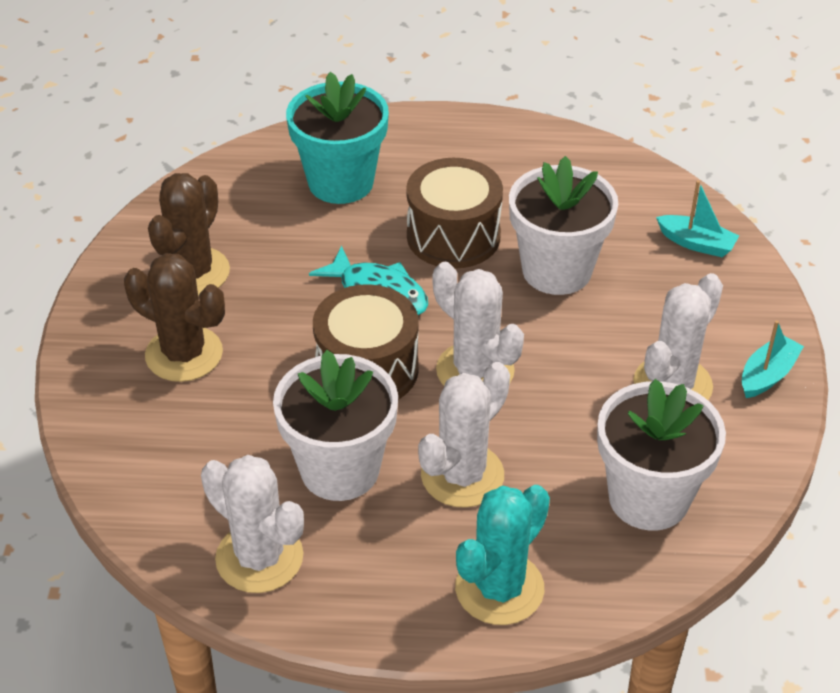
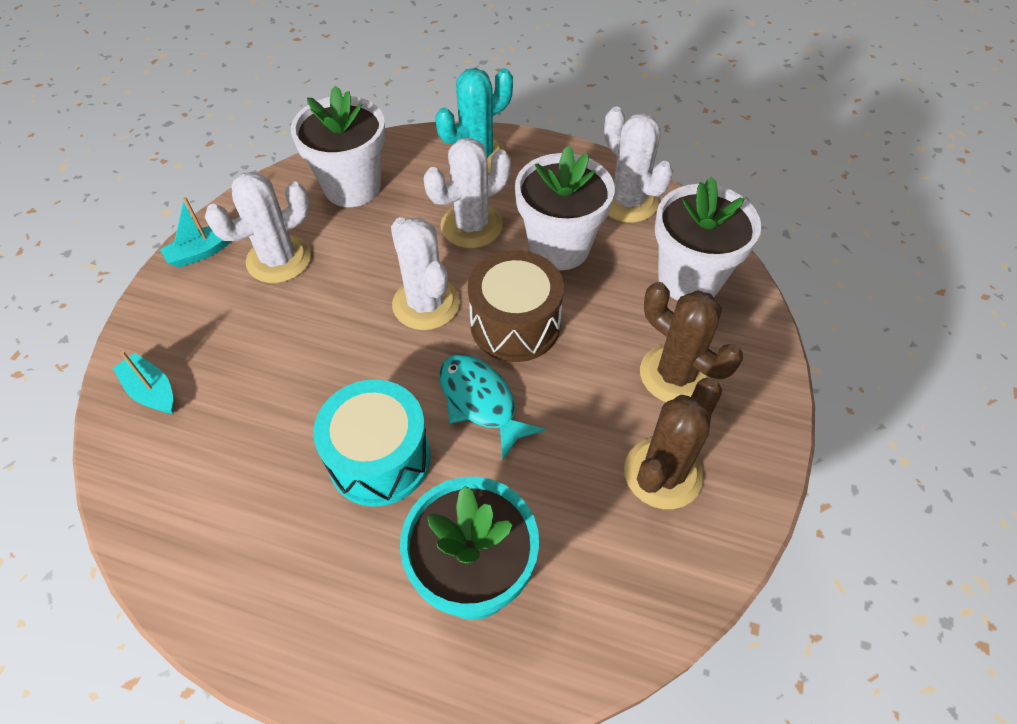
camera: 165 degrees left, 10 degrees up
(453, 236) = (379, 458): brown drum -> turquoise drum
(556, 270) = (302, 390): white flower pot -> white flower pot (689, 279)

